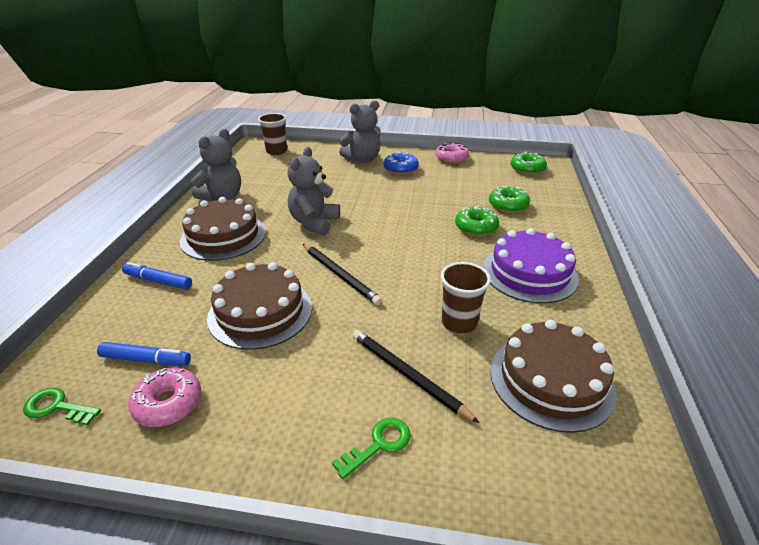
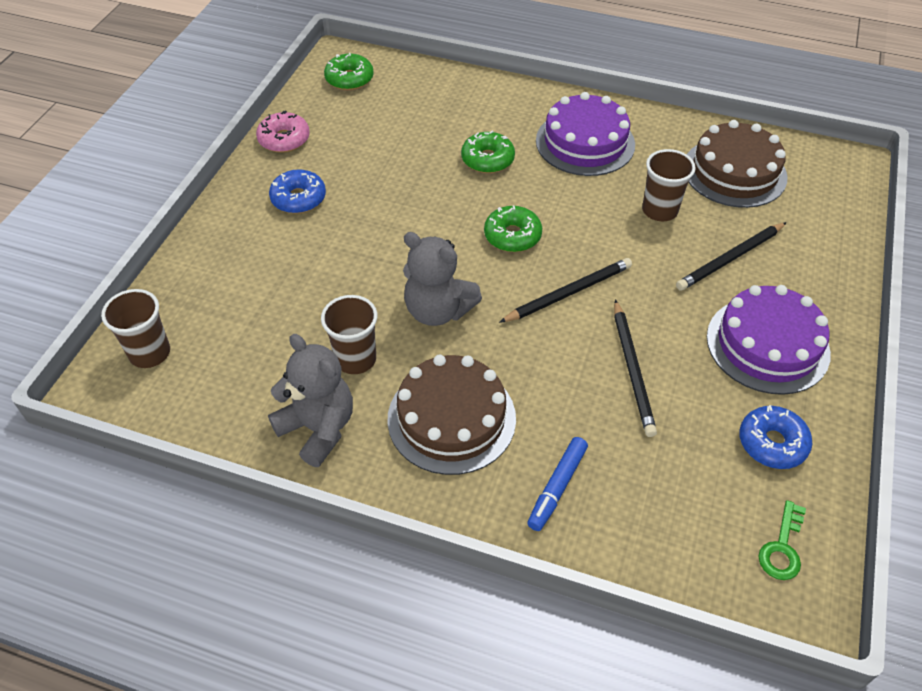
camera: 80 degrees left, 15 degrees up
(146, 359) = (710, 475): blue marker -> none
(168, 403) = (772, 443): pink donut -> blue donut
(260, 312) = (632, 370): brown cake -> black pencil
(272, 201) = (355, 359): none -> brown cup
(290, 403) = (767, 344): none -> purple cake
(362, 159) = (243, 237): grey teddy bear -> none
(379, 444) = (807, 288): green key -> none
(508, 205) = (442, 121): green donut -> green donut (512, 236)

